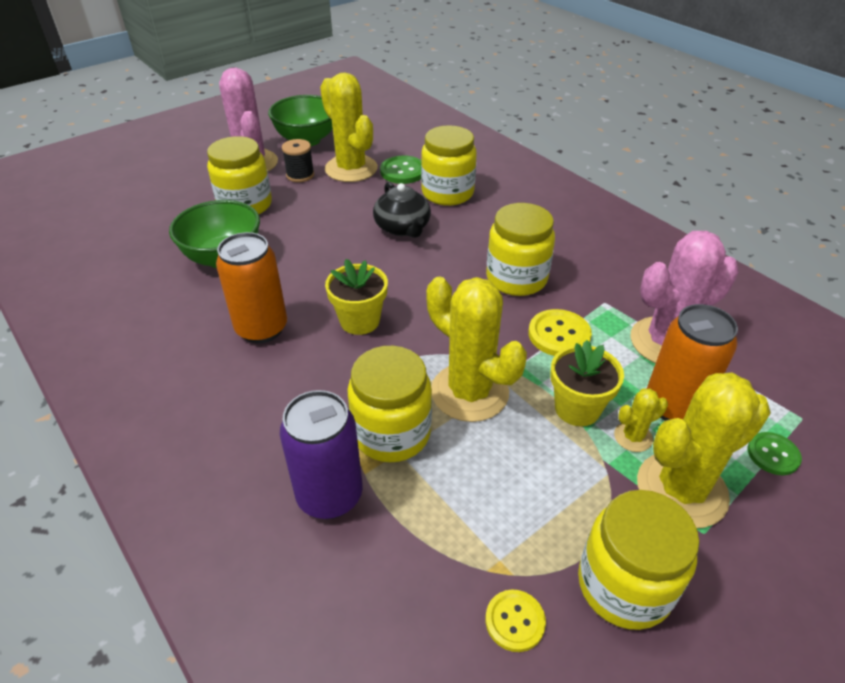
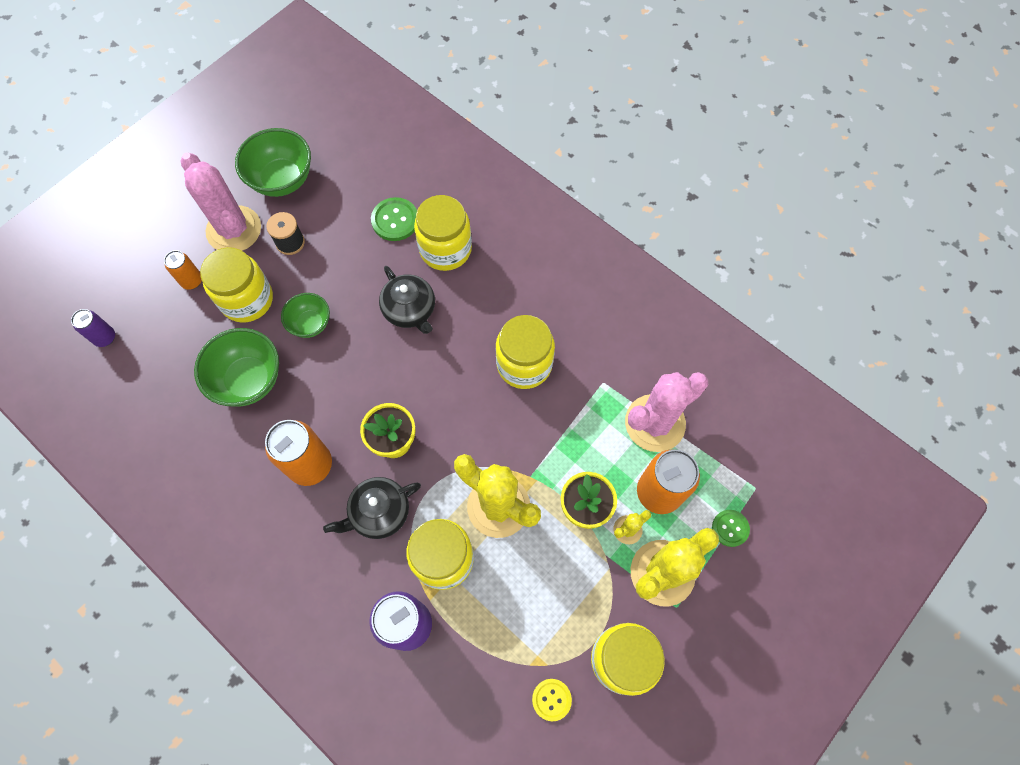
camera: 10 degrees left, 25 degrees up
(100, 215) = (105, 338): none -> purple can
(199, 189) = (192, 281): none -> orange can
(300, 226) = (310, 324): none -> green bowl
(325, 378) = (379, 512): none -> black teapot
(351, 169) = (341, 224): yellow cactus -> none
(559, 335) = (566, 429): yellow button -> none

